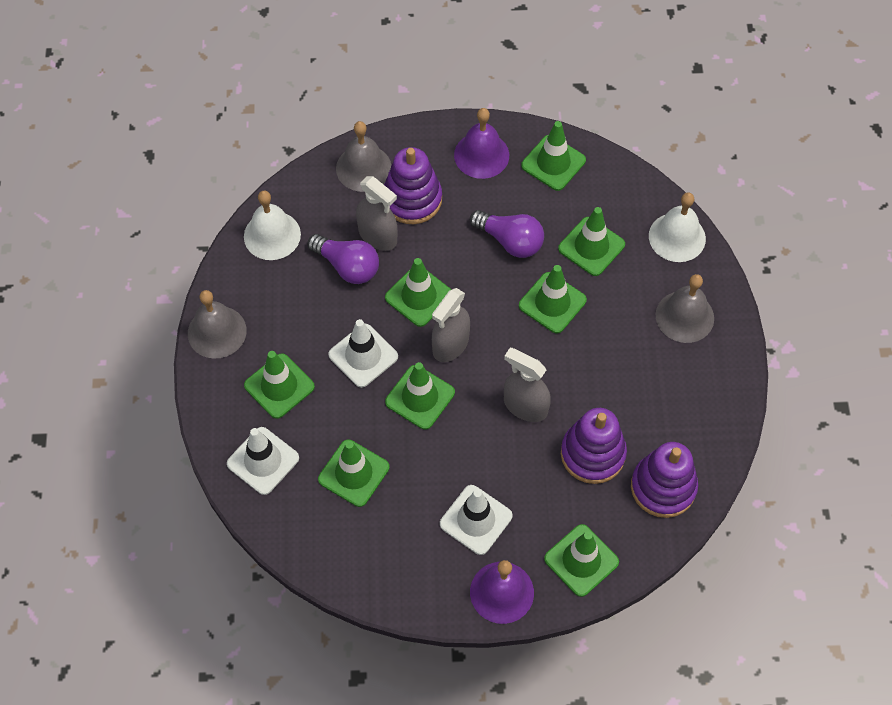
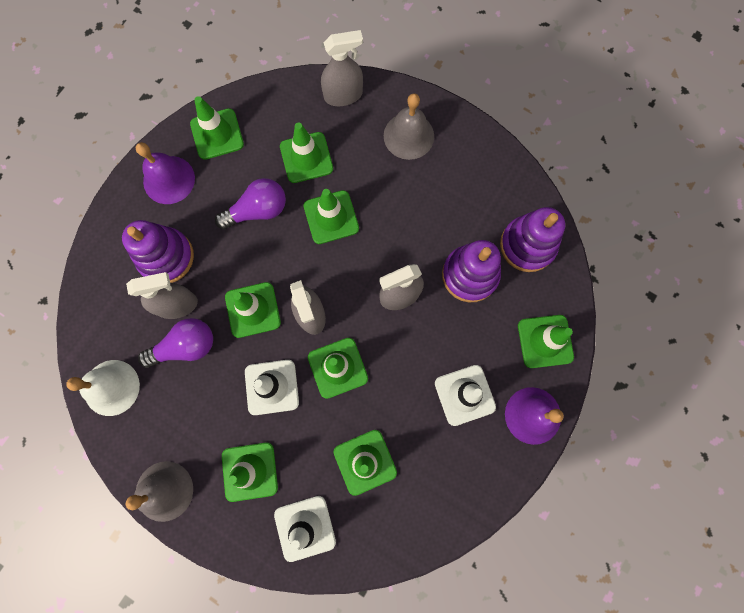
camera: 55 degrees left, 15 degrees up
(363, 168) = (108, 274): grey bell -> none
(677, 237) = (343, 95): white bell -> grey spray bottle

